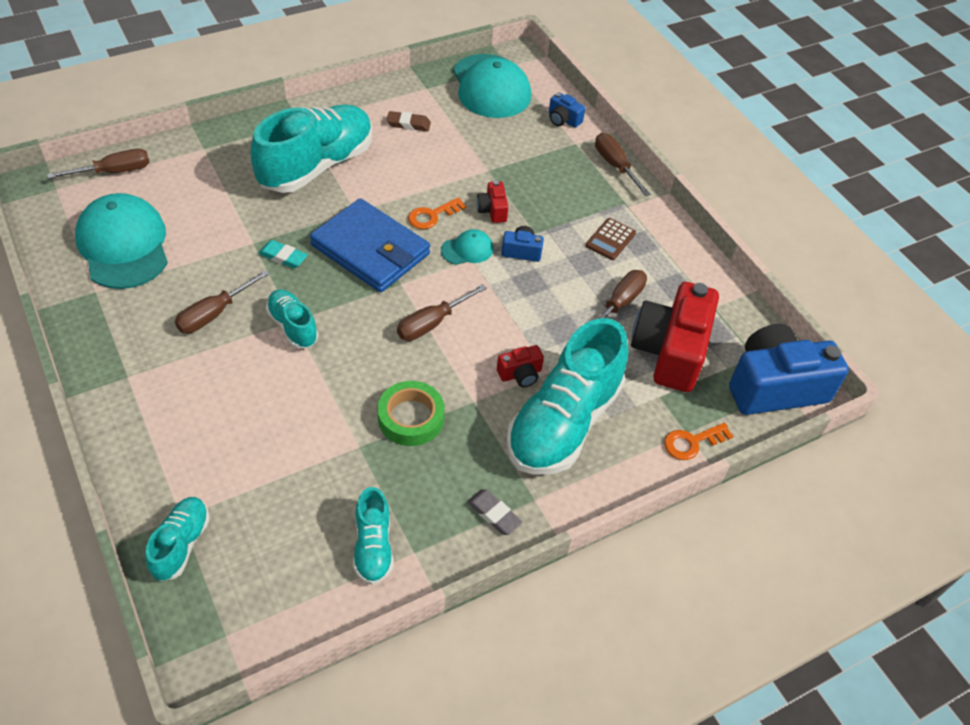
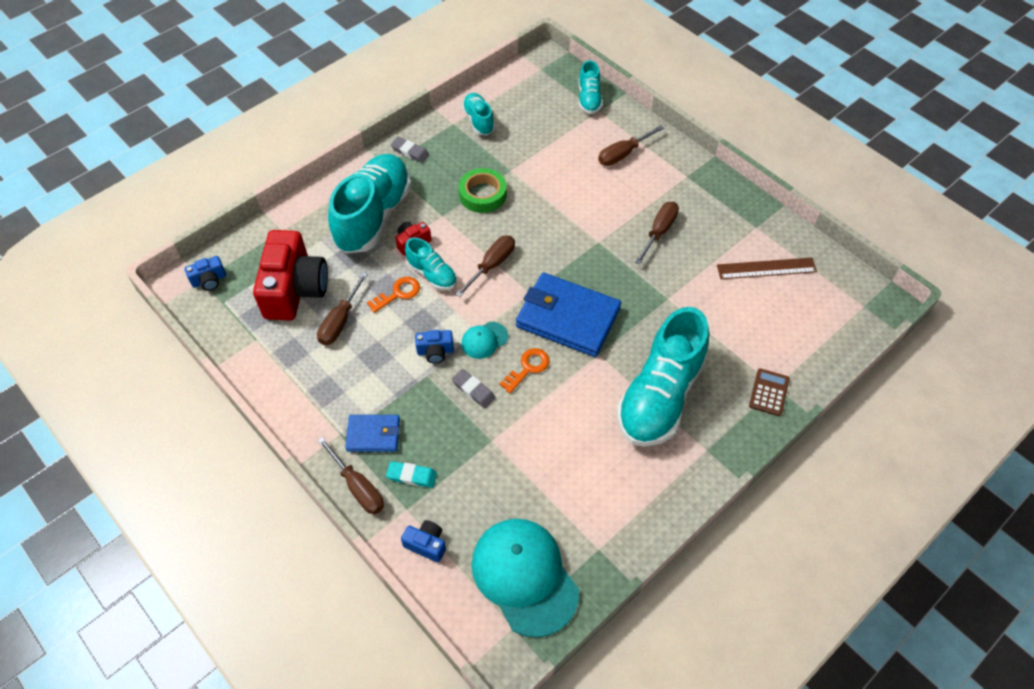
camera: 170 degrees right, 5 degrees up
(114, 172) = (832, 336): brown screwdriver -> brown screwdriver (623, 154)
(123, 245) = (766, 268): turquoise cap -> brown ruler
(283, 257) = (636, 292): turquoise eraser -> turquoise eraser (412, 476)
(293, 326) = (596, 237): turquoise shoe -> turquoise shoe (432, 274)
(408, 124) = (595, 482): brown eraser -> none
(492, 210) = (473, 390): red camera -> grey eraser
(596, 198) = (373, 435): none -> blue wallet
(610, 239) = (354, 387): brown calculator -> brown calculator (768, 392)
(692, 442) = (278, 224): orange key -> orange key (398, 293)
(774, 387) = (209, 280): blue camera -> blue camera, size x0.44

